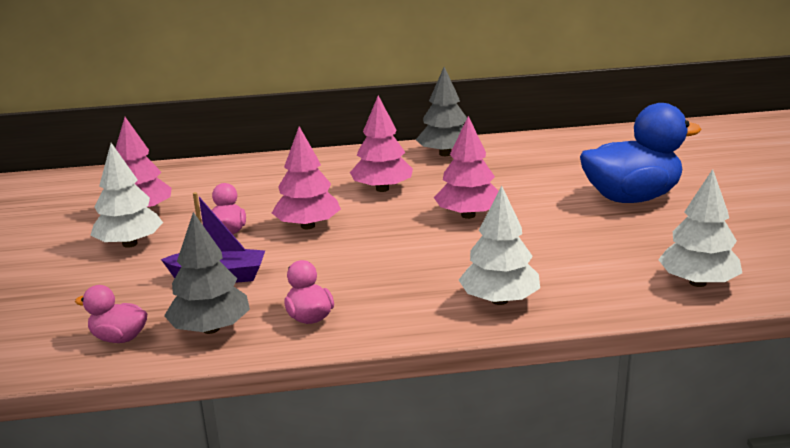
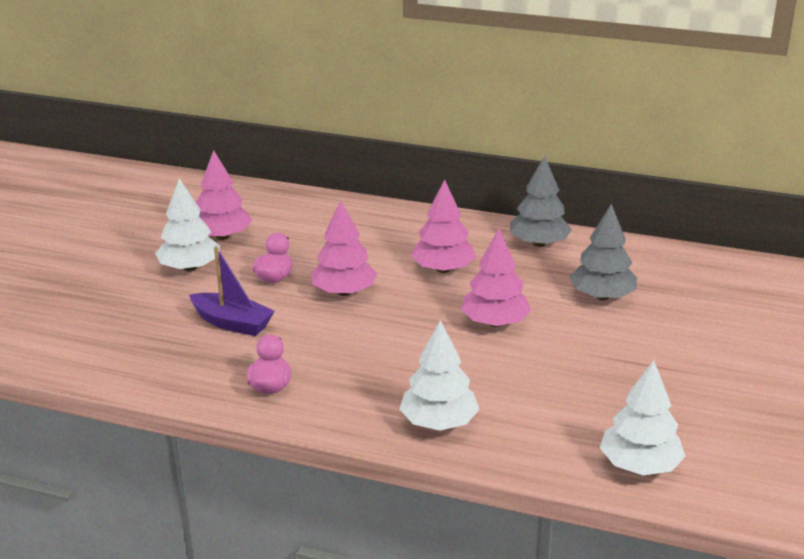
camera: 25 degrees right, 5 degrees up
(119, 338) = (119, 358): pink duck -> none
(211, 329) = (189, 372): grey tree -> grey tree (602, 296)
(631, 198) = (674, 350): blue duck -> none

